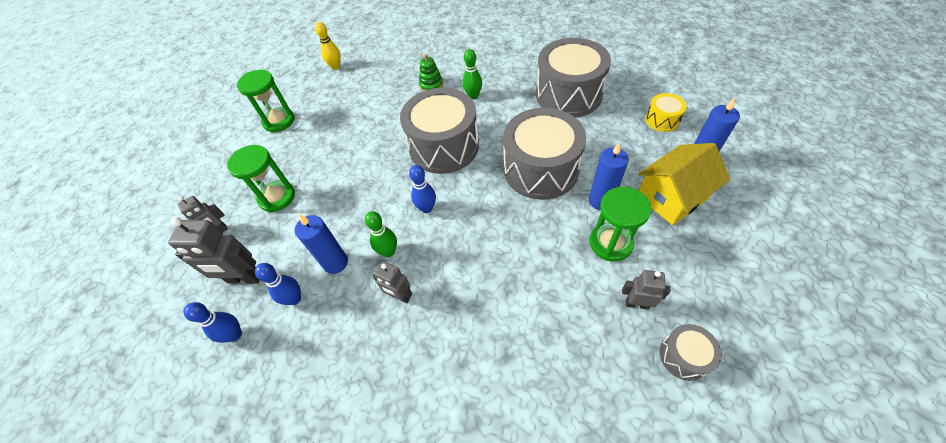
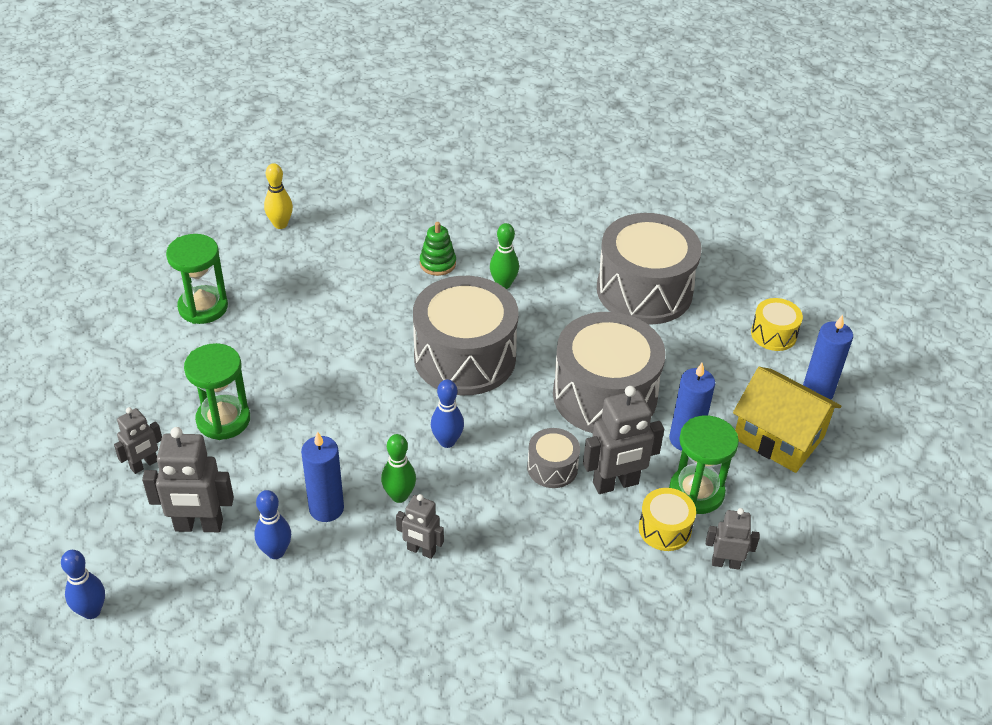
camera: 10 degrees left, 10 degrees down
(235, 335) = (200, 593): blue bowling pin -> blue bowling pin (91, 611)
(548, 238) = (616, 484): none -> grey robot
(586, 274) = (664, 529): none -> yellow drum
(672, 197) = (778, 437): yellow house -> yellow house turned 75 degrees clockwise
(683, 356) = (777, 619): grey drum -> grey drum (552, 468)

